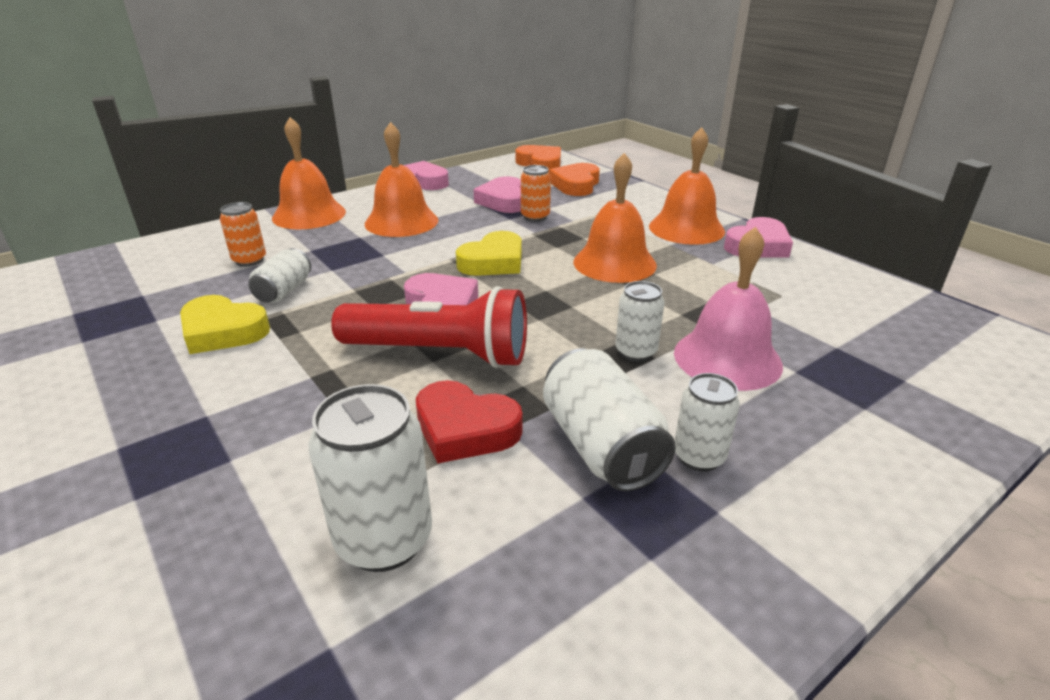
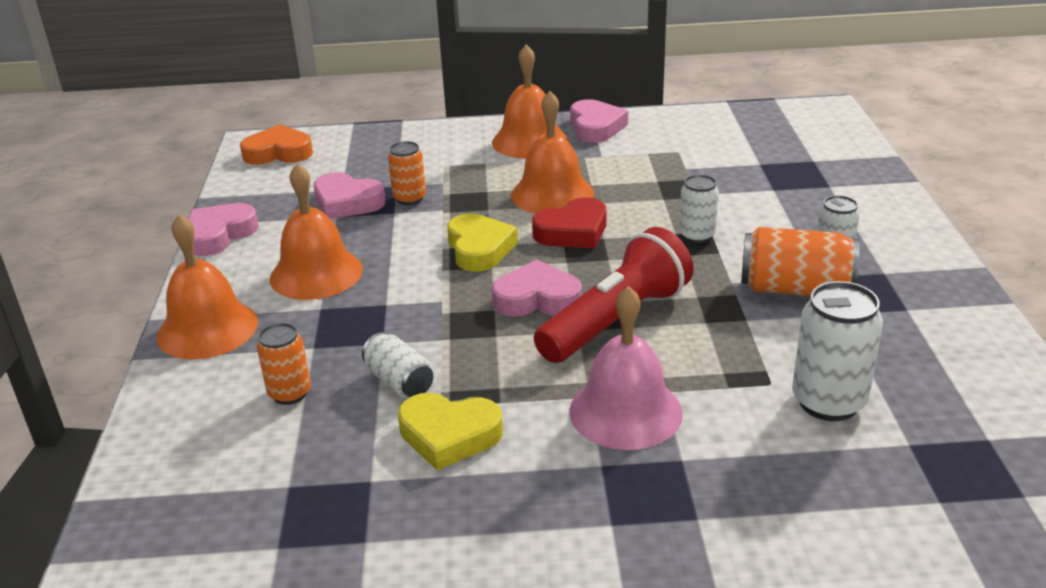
camera: 55 degrees left, 0 degrees up
(223, 331) = (449, 435): yellow heart -> yellow heart turned 45 degrees clockwise
(465, 429) = (732, 337): red heart -> red heart (573, 231)
(576, 185) = (364, 154): orange heart -> none
(601, 446) = (795, 289): white can -> orange can
(727, 358) = (737, 205): pink bell -> pink bell (625, 411)

